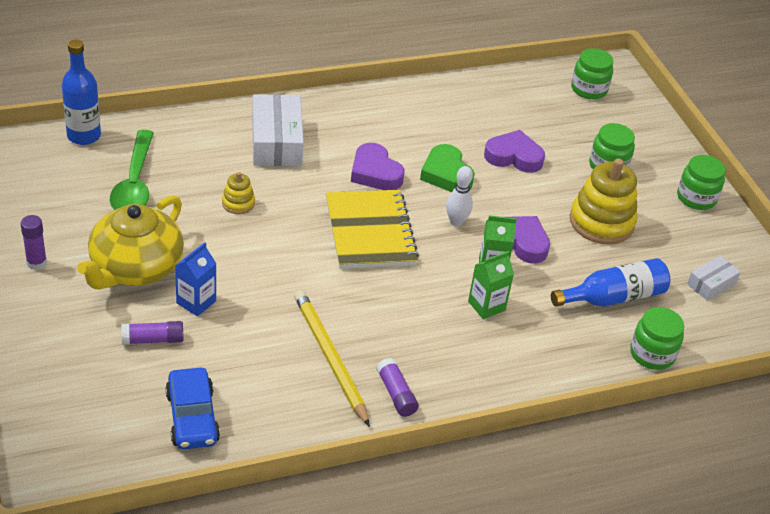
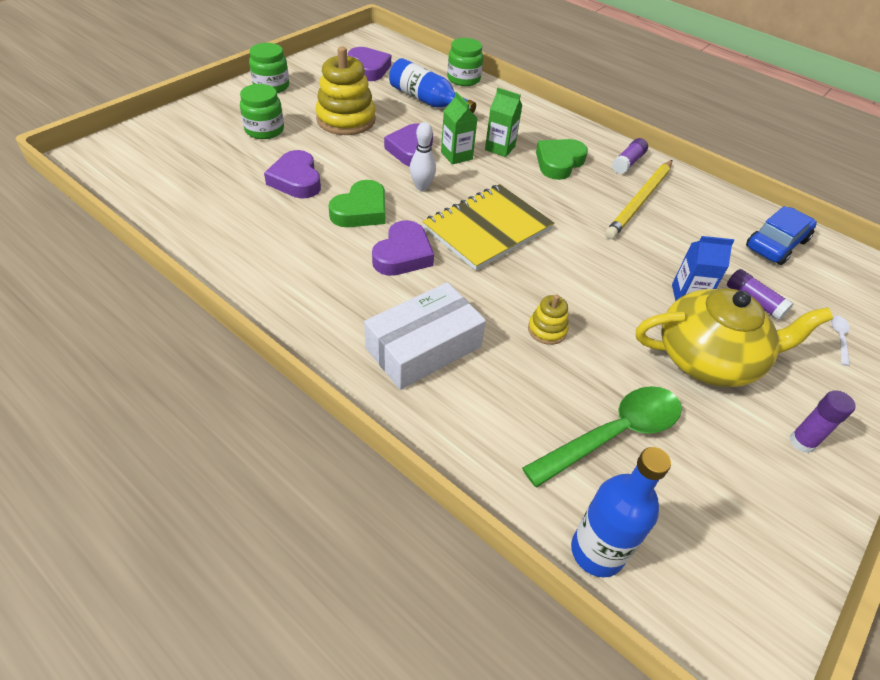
camera: 120 degrees left, 5 degrees up
(71, 362) = (839, 338): none -> white spoon
(433, 336) = (559, 163): none -> green heart
(589, 89) = (139, 163): green jar -> none
(711, 284) = (369, 68): white box -> purple heart

